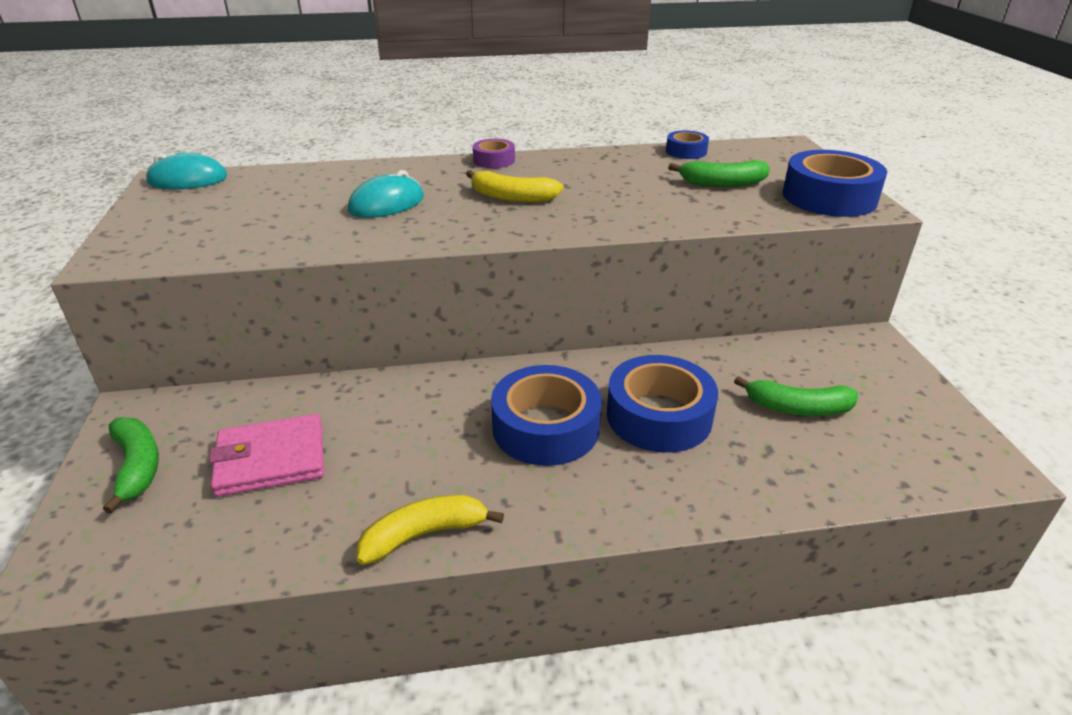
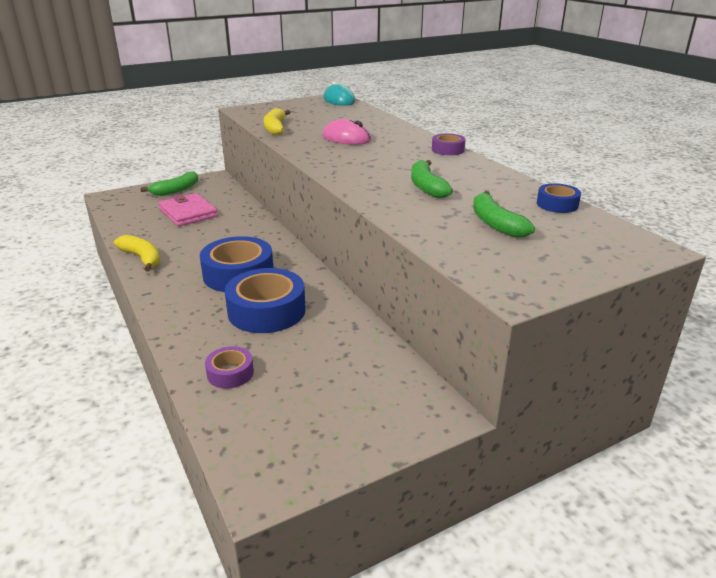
camera: 70 degrees right, 5 degrees down
(387, 204) = (346, 138): turquoise mouse -> pink mouse
(512, 197) = (388, 163): yellow banana -> yellow banana (275, 128)
(797, 408) = (303, 371): green banana -> green banana (426, 187)
(797, 465) = (230, 373): none -> purple tape
(829, 197) = (518, 272): blue tape -> none

